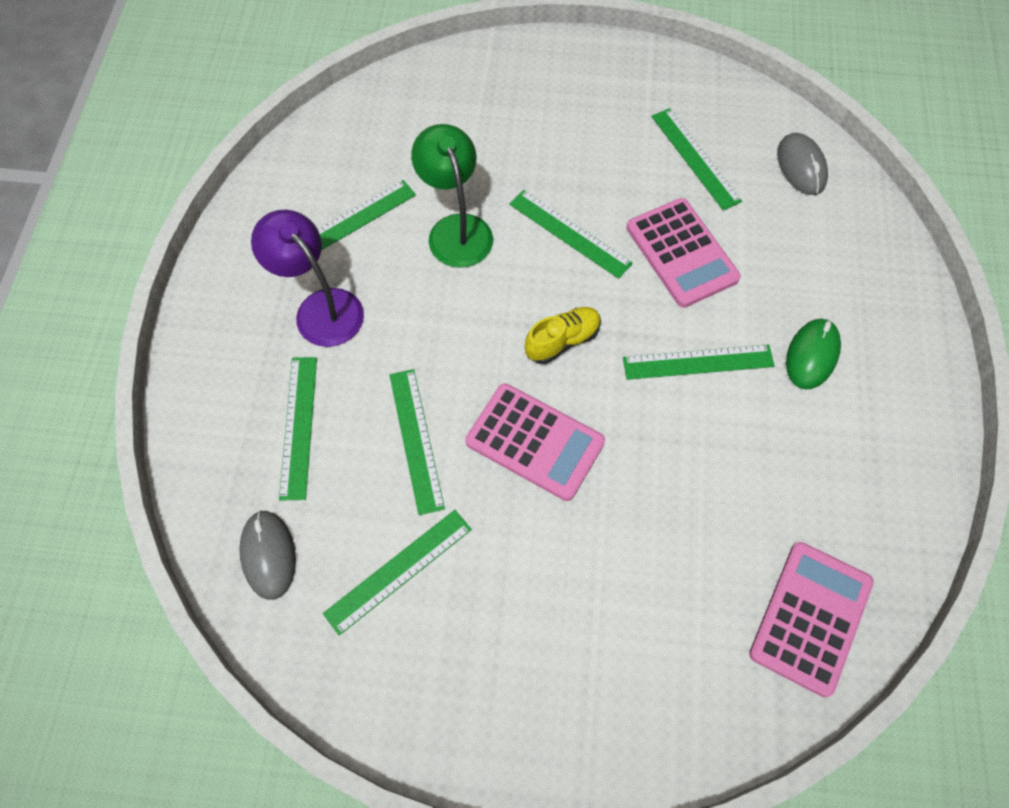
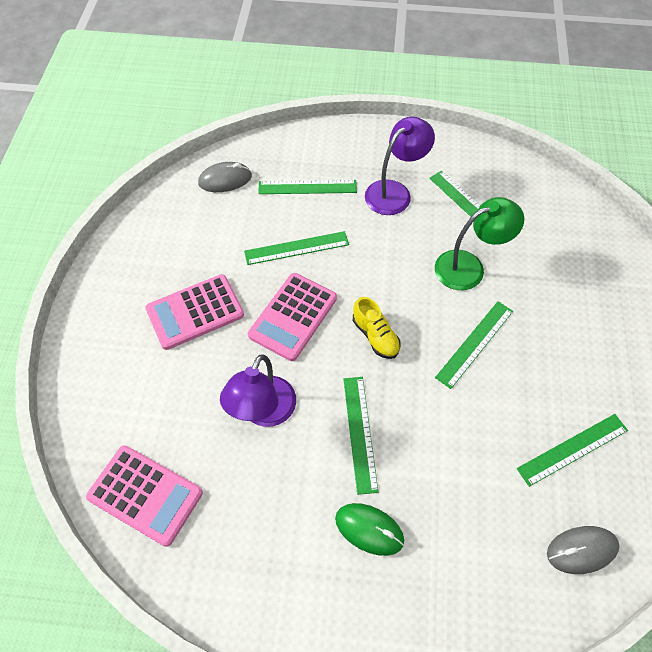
camera: 90 degrees right, 5 degrees down
(398, 571) = (209, 242): green ruler -> none
(681, 474) = (264, 412): none -> purple lamp
(682, 253) = (465, 429): pink calculator -> pink calculator (195, 312)

